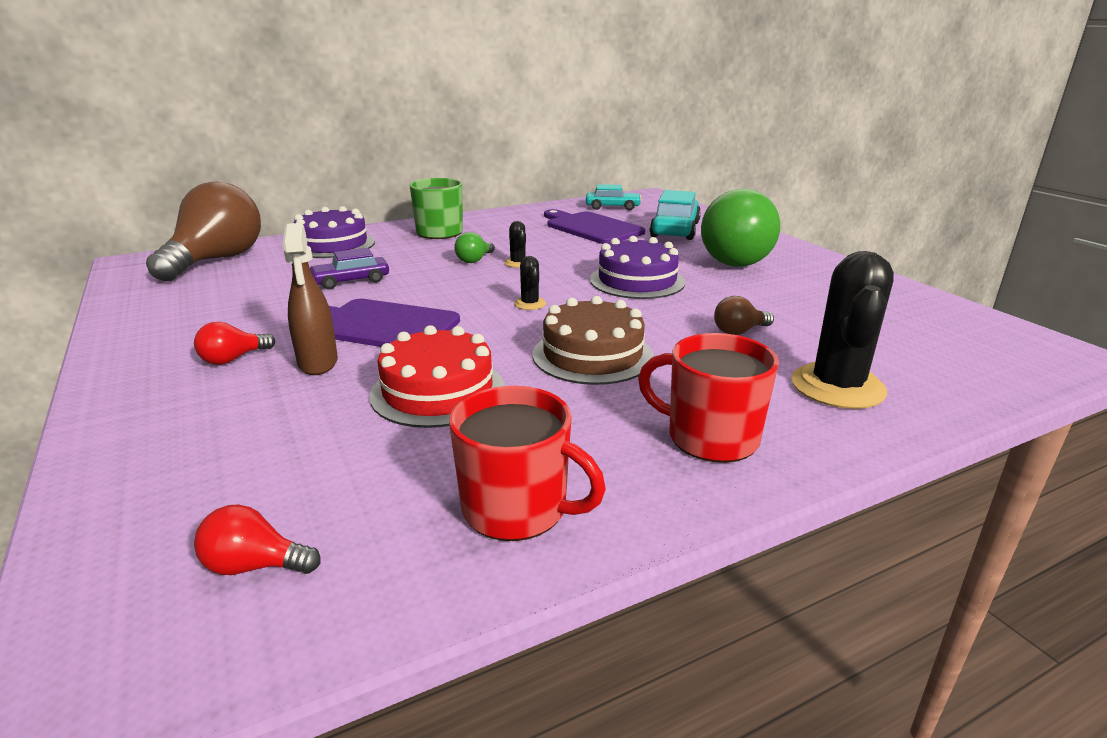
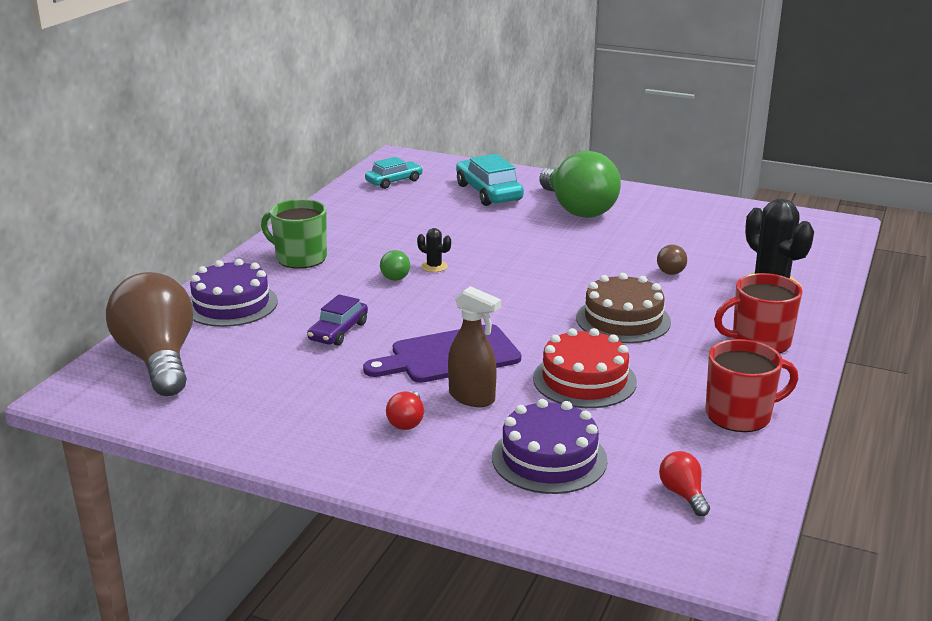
camera: 40 degrees left, 0 degrees up
(255, 566) = (683, 494): red light bulb -> red light bulb turned 105 degrees clockwise
(530, 304) = (515, 298): black cactus -> none
(591, 228) = (421, 211): purple cutting board -> none
(637, 281) = (548, 252): purple cake -> purple cake (549, 458)

